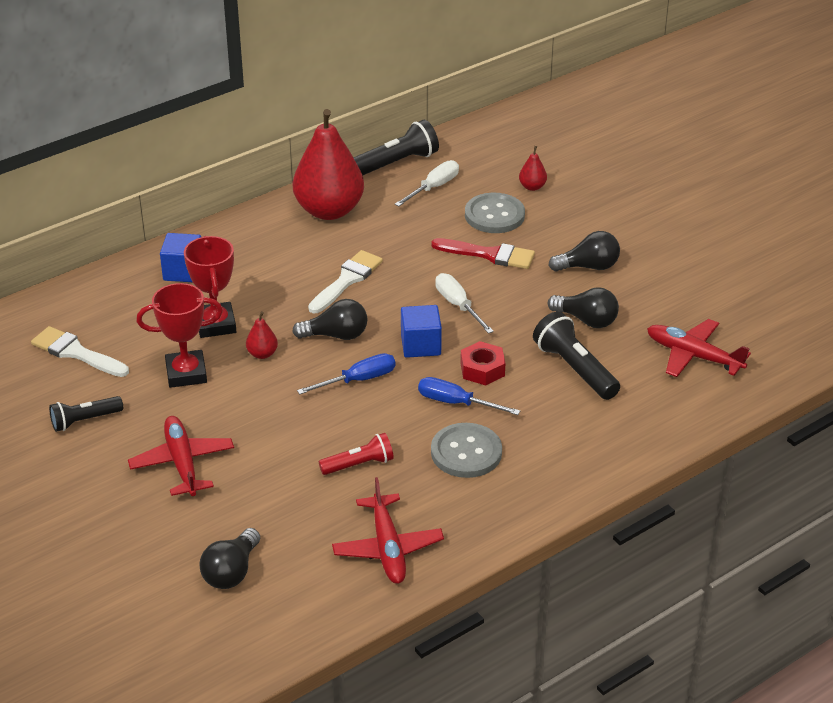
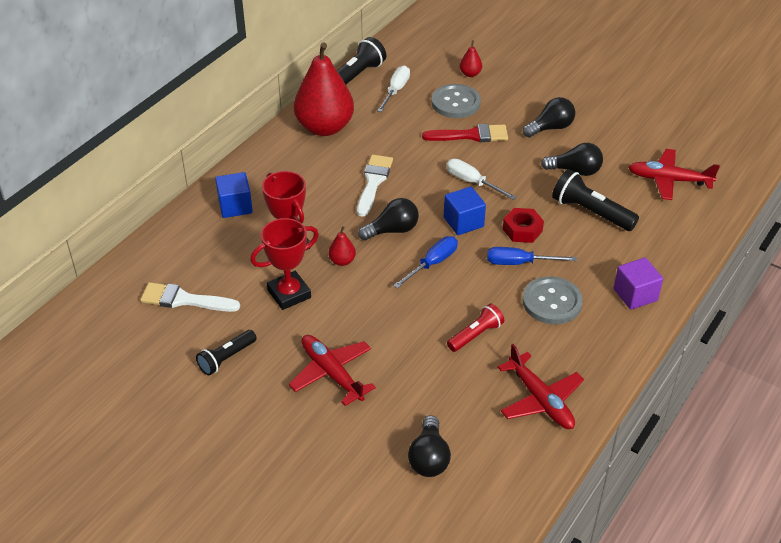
camera: 20 degrees left, 5 degrees up
(567, 469) = (635, 295): none -> purple cube

